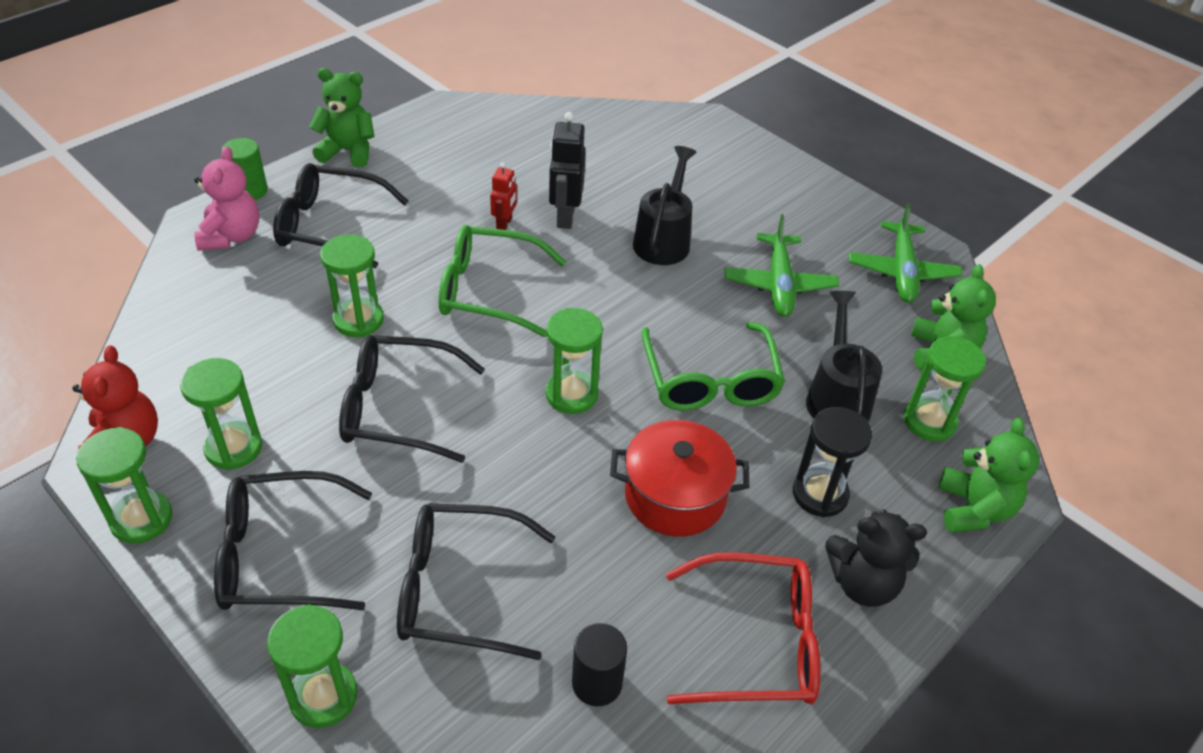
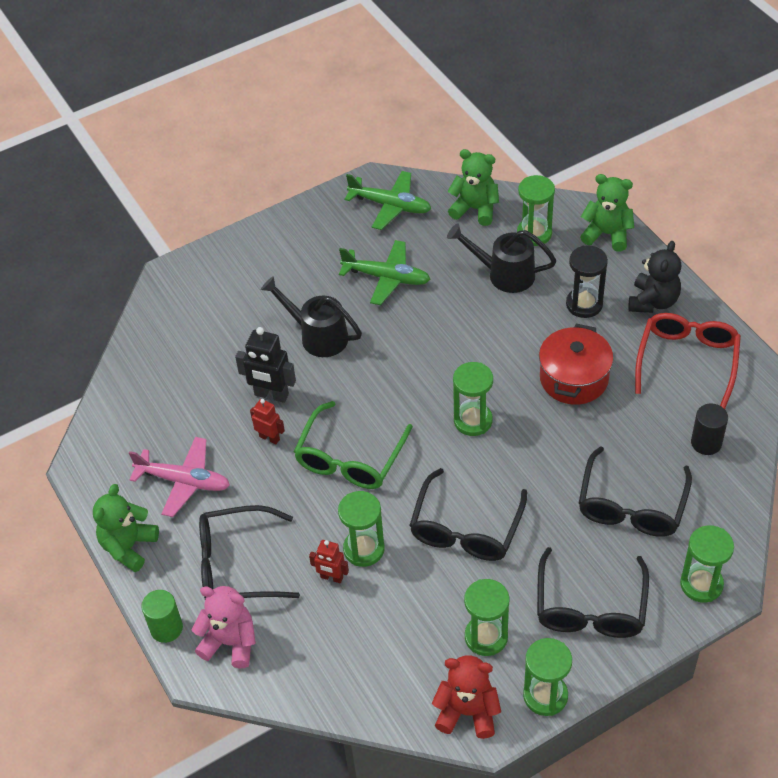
camera: 70 degrees left, 5 degrees up
(317, 299) = (331, 577): none -> red robot
(330, 226) = (237, 565): black glasses -> black glasses turned 60 degrees clockwise
(434, 173) = (184, 481): none -> pink plane
(710, 380) = (475, 338): green glasses -> none

